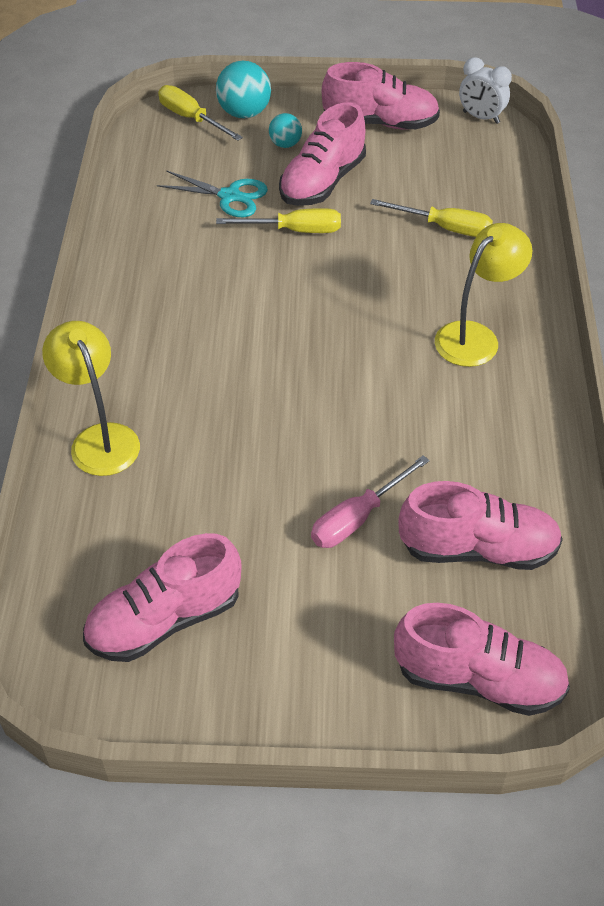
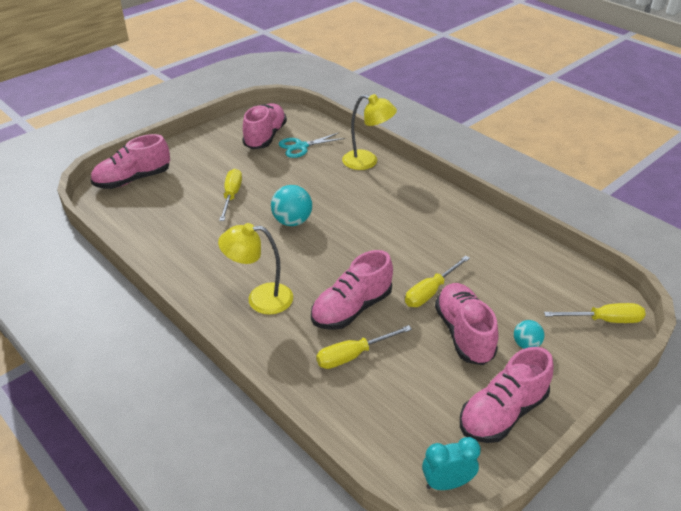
camera: 135 degrees right, 10 degrees down
(230, 196) = (494, 287): turquoise scissors -> turquoise scissors (301, 146)
(244, 113) = (587, 349): turquoise ball -> turquoise ball (292, 221)
(357, 518) = (231, 196): pink screwdriver -> yellow screwdriver
(475, 336) = (260, 299): yellow lamp -> yellow lamp turned 90 degrees clockwise
(477, 549) = (169, 214): pink shoe -> pink shoe (351, 309)
(481, 117) = (447, 483): white clock -> turquoise clock

